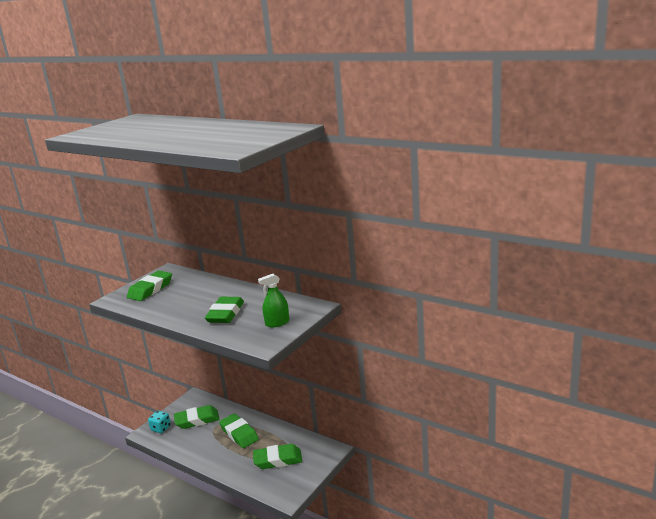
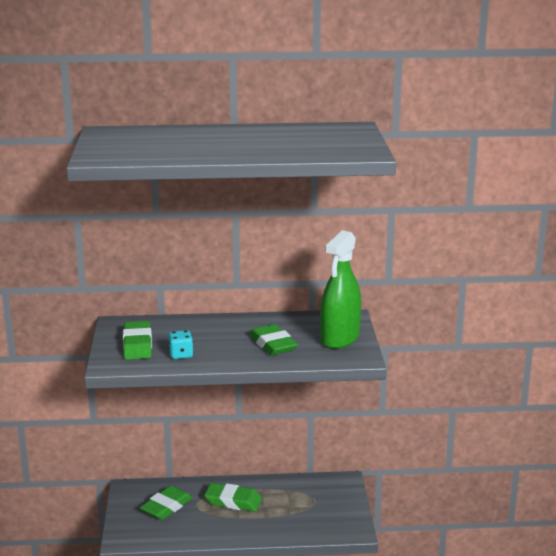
camera: 40 degrees left, 0 degrees up
(161, 428) = (133, 529): turquoise dice -> turquoise dice (181, 355)
(277, 323) = (340, 338): green spray bottle -> green spray bottle, size x1.94
(278, 460) = (305, 507): green eraser -> none

